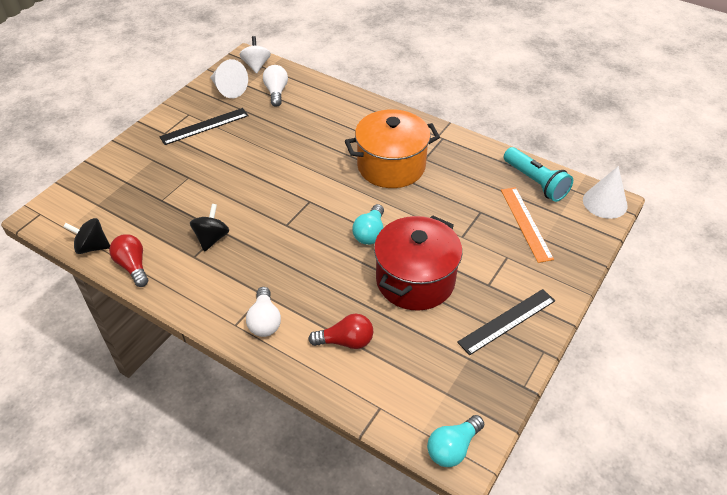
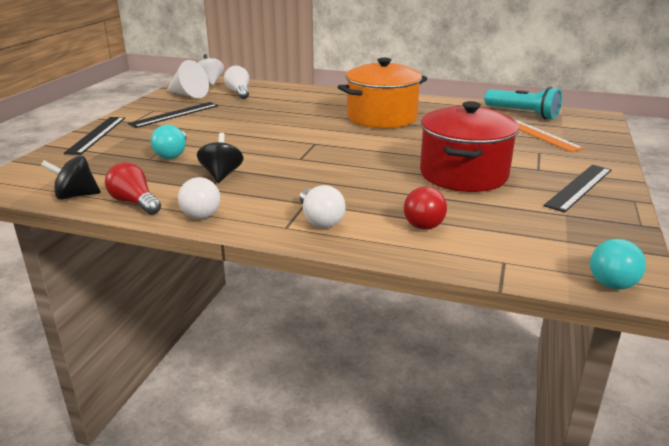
camera: 15 degrees left, 20 degrees down
(129, 151) = (96, 135): none -> black ruler
(177, 289) = (199, 211): none -> white light bulb
(346, 341) = (424, 221): red light bulb -> red light bulb turned 120 degrees clockwise
(370, 233) = (392, 154): turquoise light bulb -> turquoise light bulb (173, 154)
(605, 202) = (593, 117): white cone -> none

